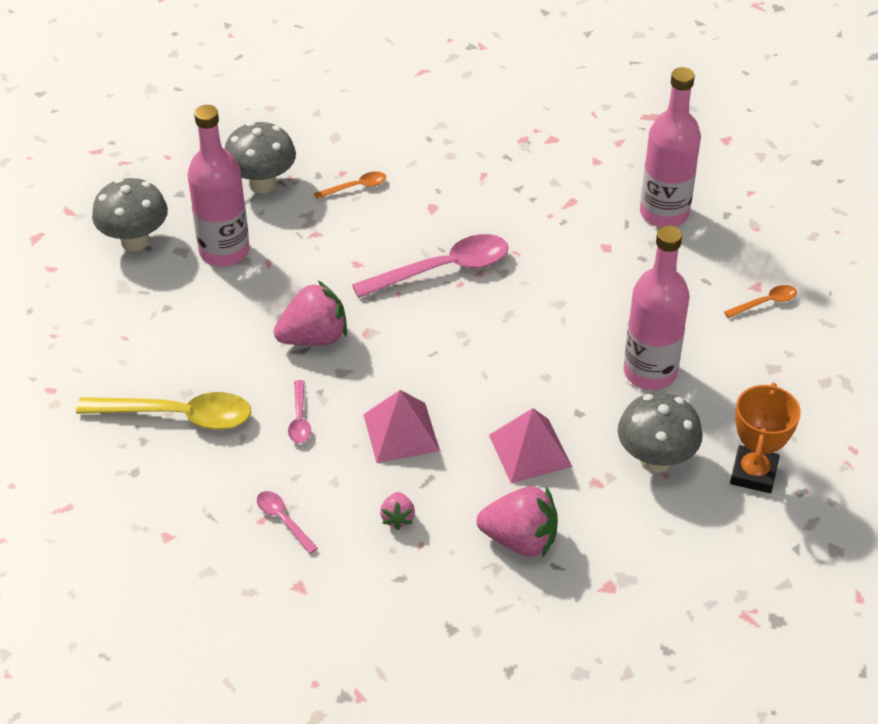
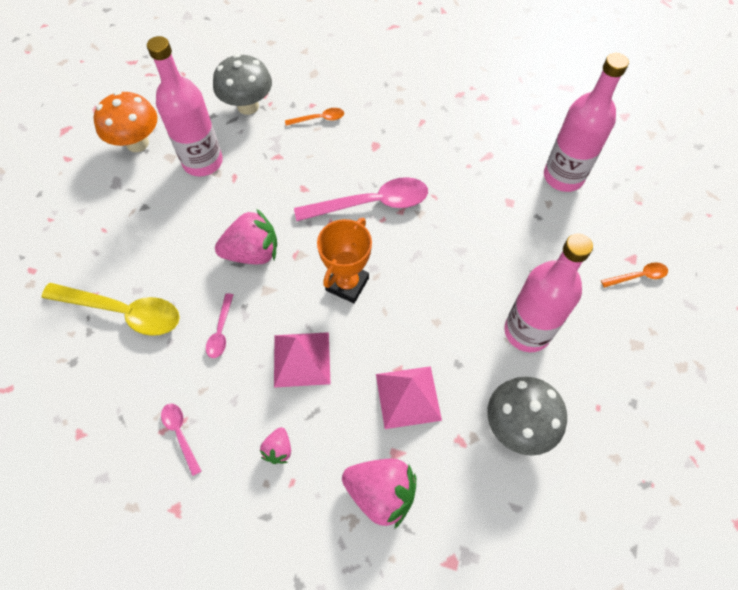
camera: 10 degrees right, 15 degrees up
(135, 241) = (137, 143): grey mushroom -> orange mushroom
(753, 473) = (604, 456): orange trophy -> orange trophy (347, 284)

